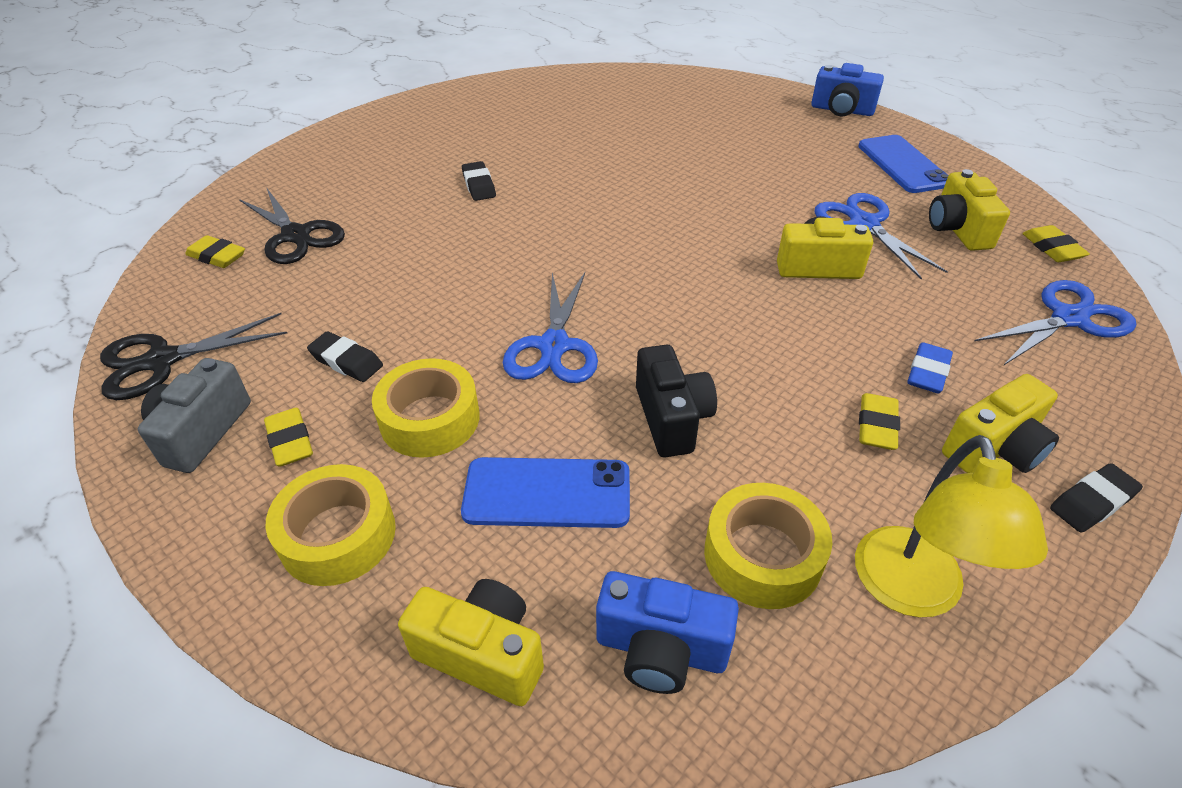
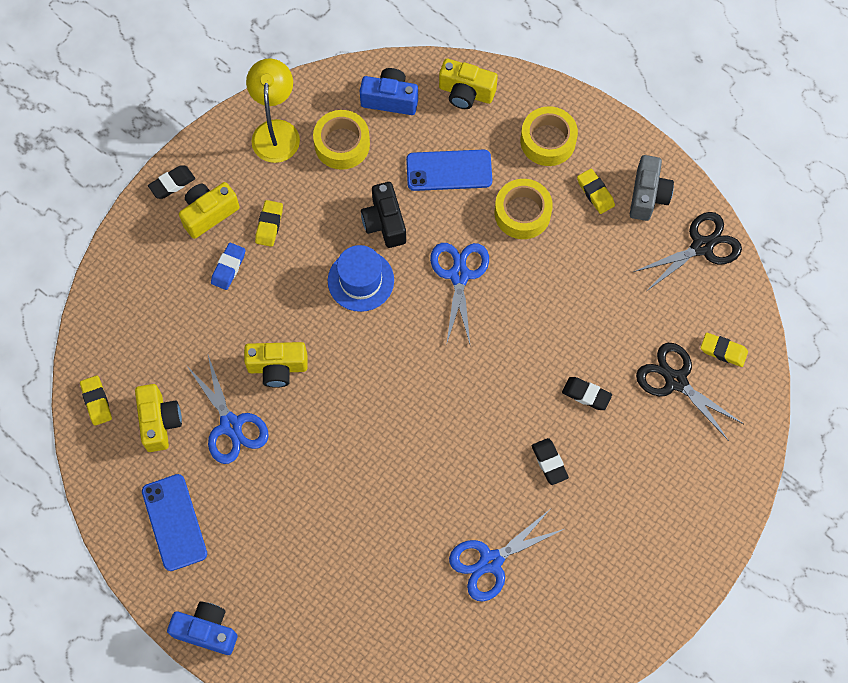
camera: 175 degrees right, 25 degrees up
(346, 361) = (586, 253): black eraser -> black eraser (586, 394)
(709, 347) = (360, 280): none -> blue hat
(1069, 318) = (120, 323): blue scissors -> blue scissors (491, 561)

